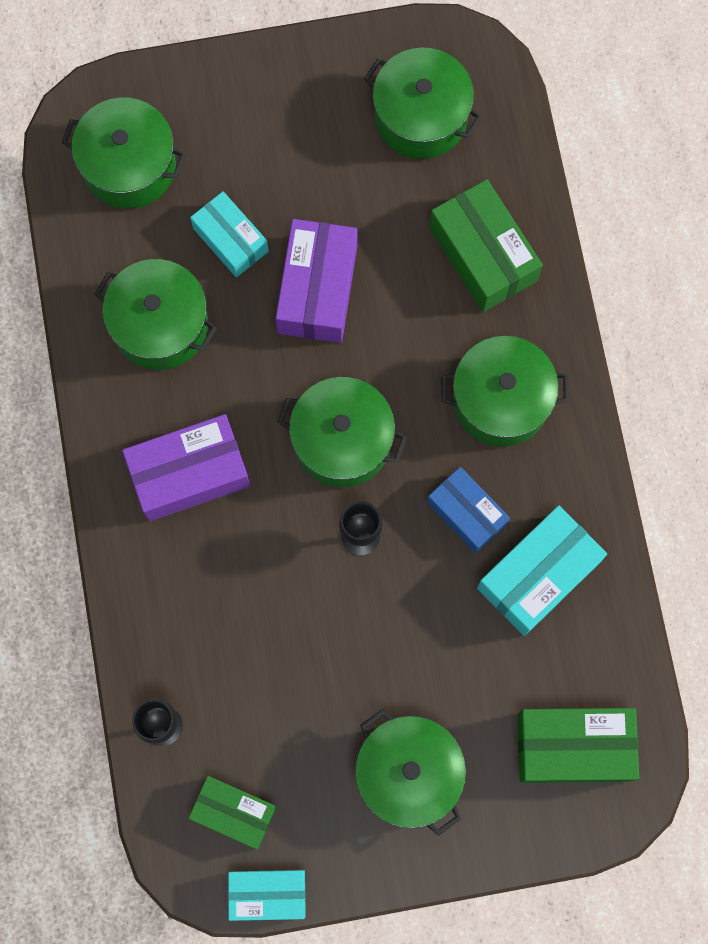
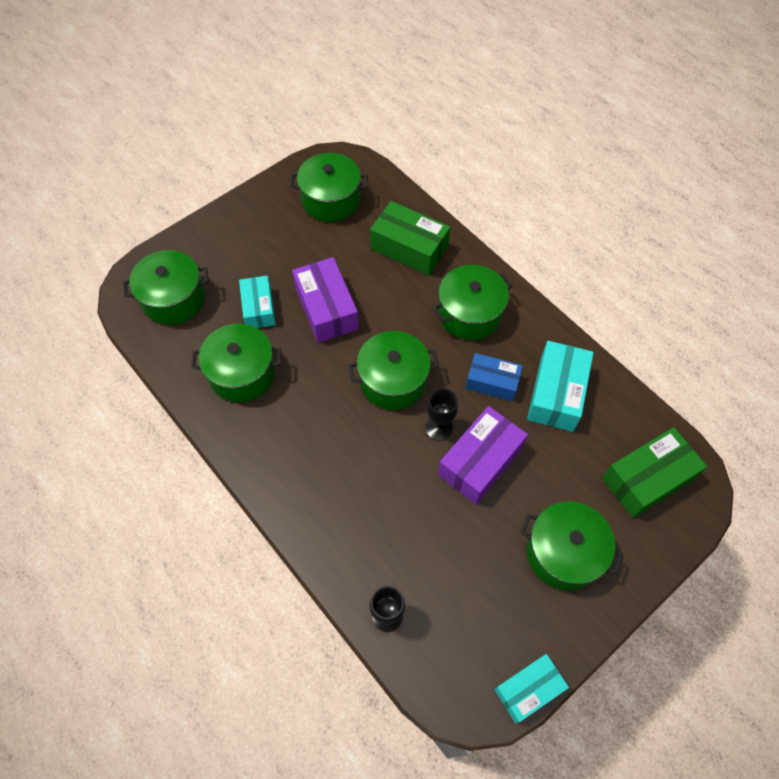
camera: 30 degrees left, 15 degrees down
(189, 473) = (310, 448): purple box -> purple box (480, 461)
(231, 240) = (259, 308): turquoise box -> turquoise box turned 60 degrees clockwise
(234, 812) = (470, 646): green box -> none

